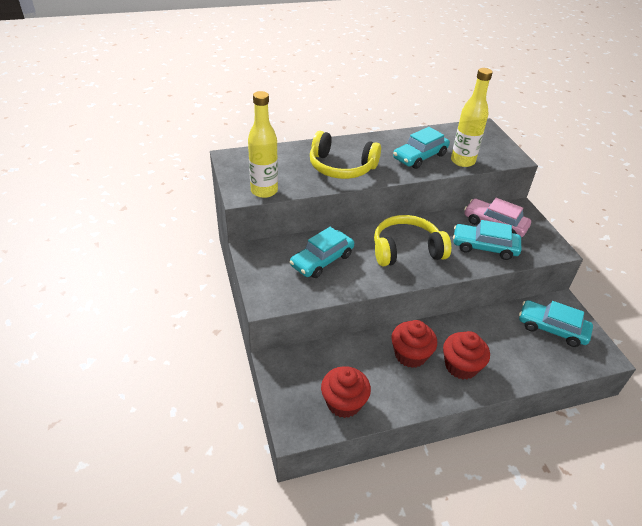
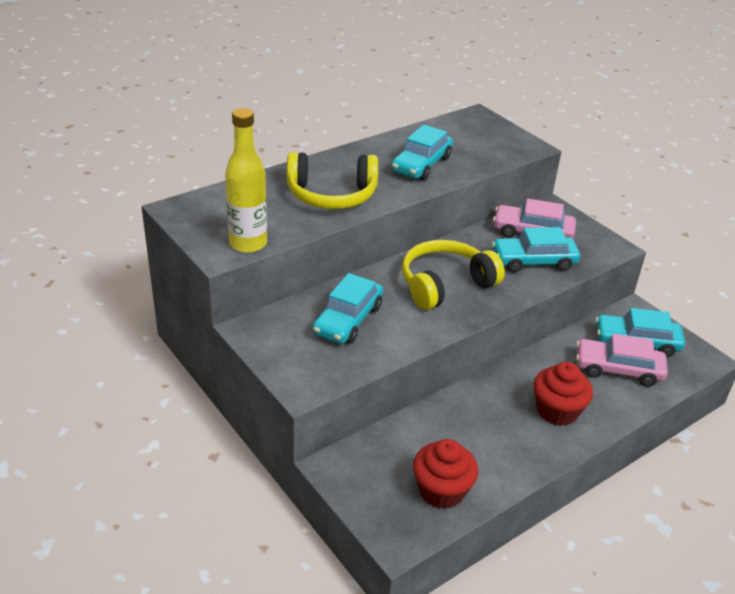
camera: 20 degrees left, 5 degrees down
(410, 355) = (493, 413): red cupcake -> none
(462, 161) = (474, 161): yellow bottle -> none
(526, 346) = (618, 369): none -> pink car

